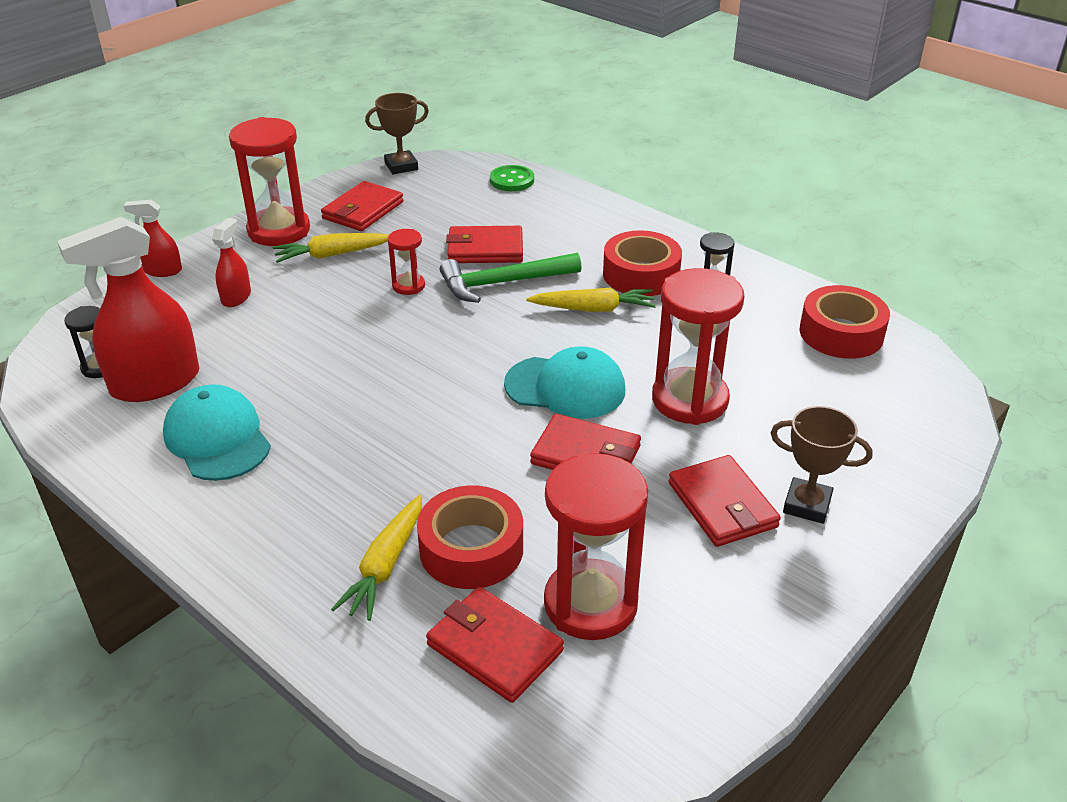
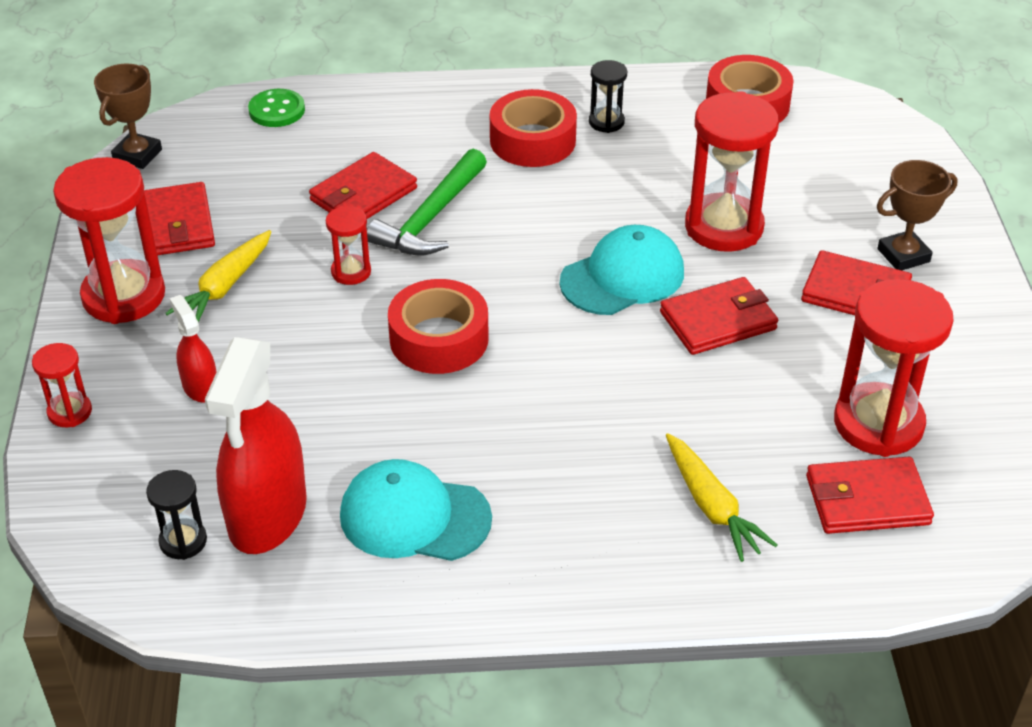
camera: 45 degrees left, 5 degrees up
(162, 271) = (70, 412): red spray bottle -> red hourglass
(471, 549) = (749, 448): red tape -> red tape (439, 339)
(593, 309) = (542, 195): yellow carrot -> none

